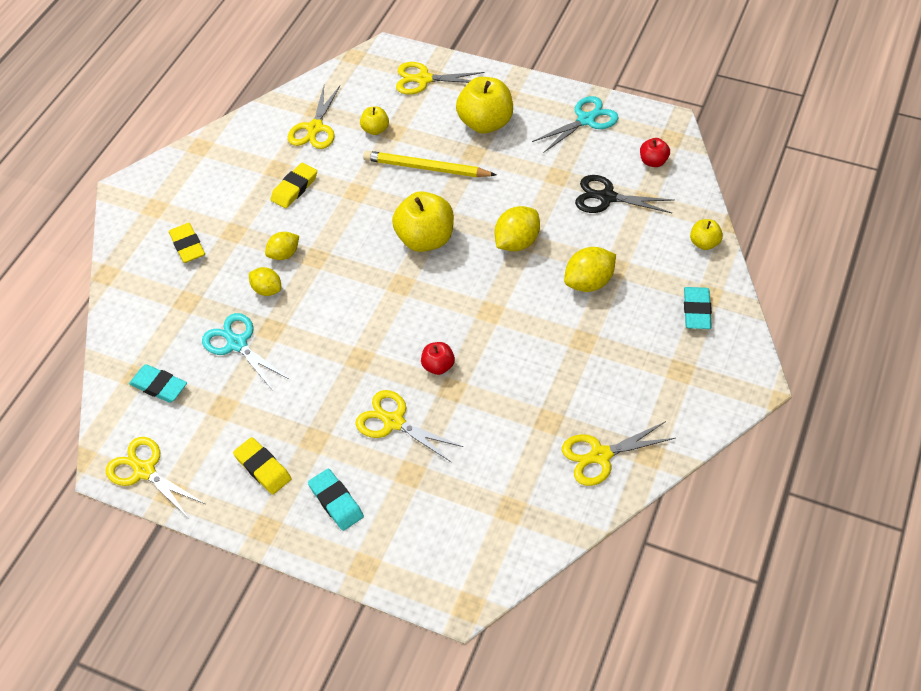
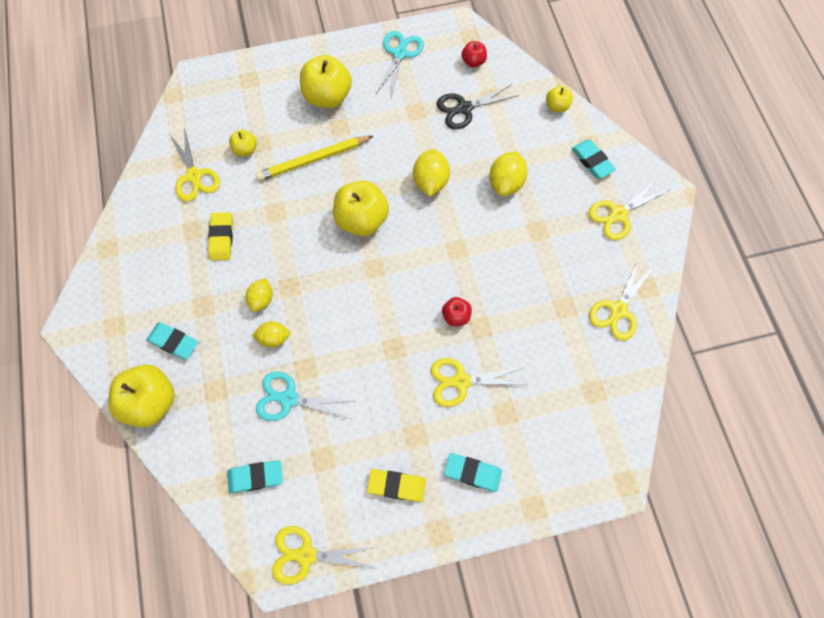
camera: 40 degrees left, 15 degrees up
(132, 279) = (151, 401): none -> yellow apple
(188, 245) = (173, 342): yellow eraser -> turquoise eraser
(423, 79) = (248, 85): yellow scissors -> yellow scissors (618, 214)

